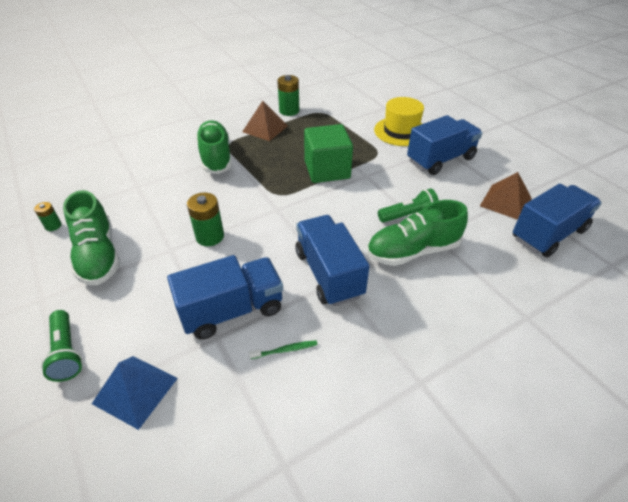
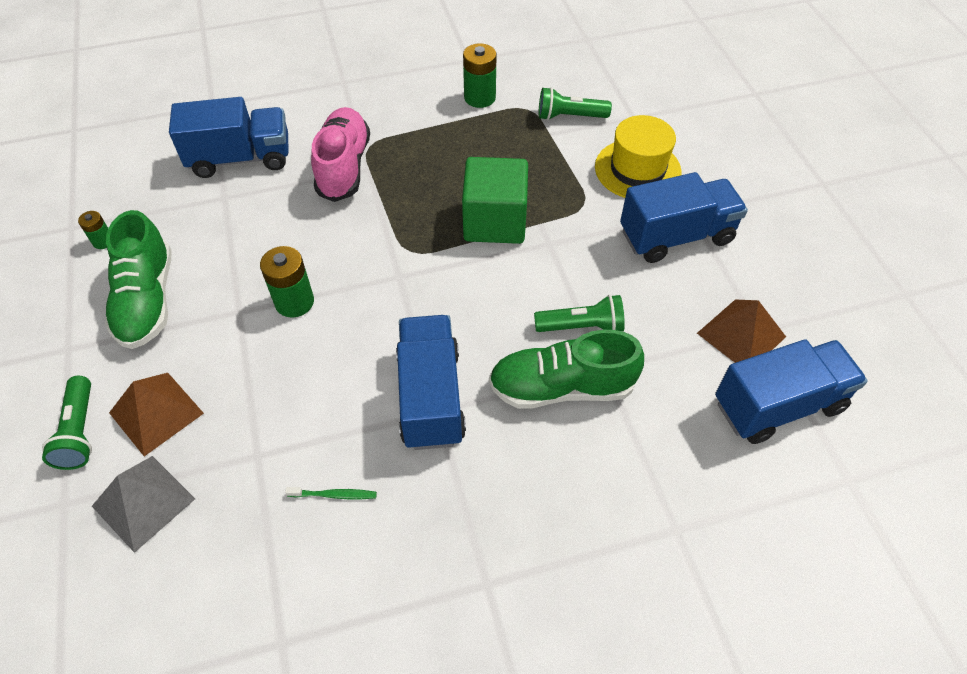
camera: 15 degrees right, 10 degrees up
(135, 390) = (143, 502): blue pyramid -> grey pyramid
(216, 157) = (344, 166): green shoe -> pink shoe
(232, 310) = (288, 422): blue truck -> blue truck (241, 158)
(265, 128) = (431, 126): brown pyramid -> brown pyramid (156, 413)
(348, 112) = (569, 116): none -> green flashlight

